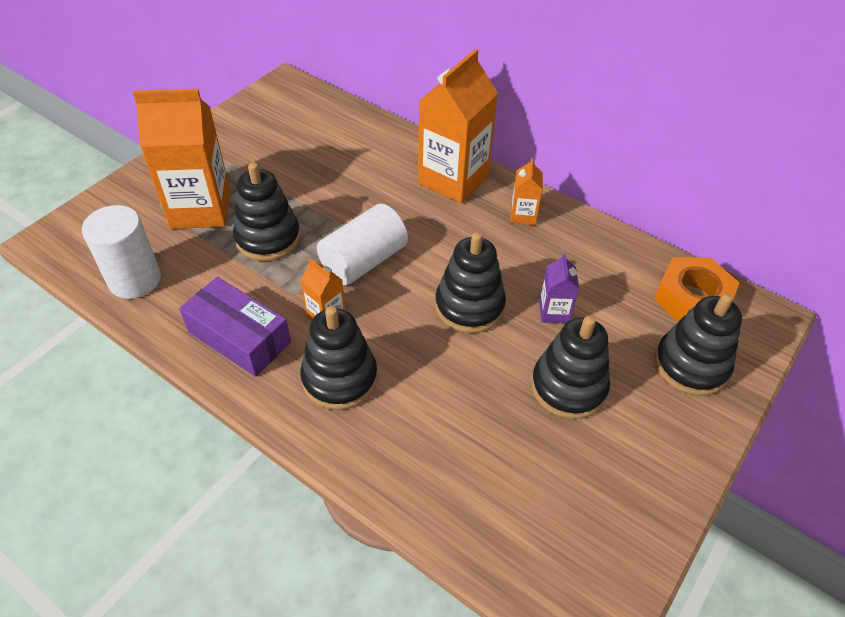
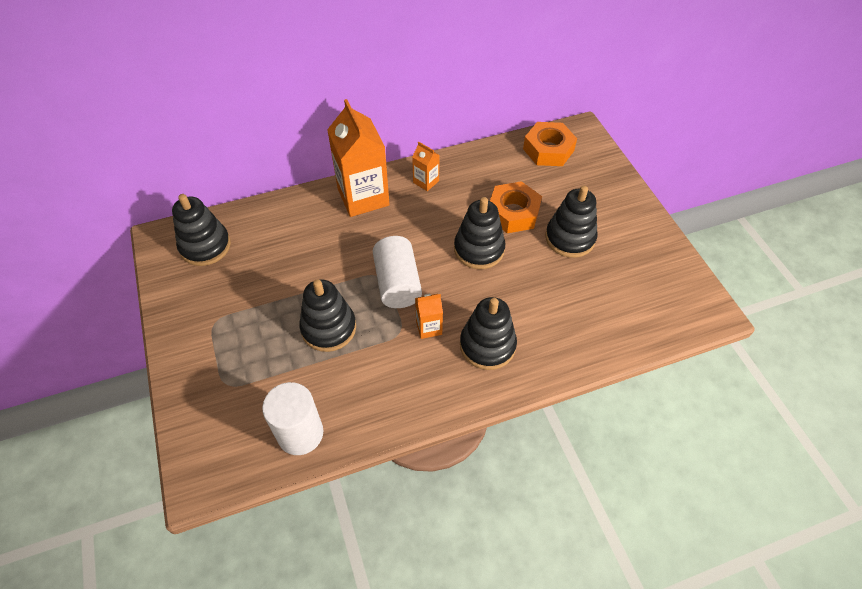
camera: 55 degrees left, 5 degrees up
(200, 209) = (259, 358): orange carton -> none
(239, 337) = (411, 387): purple box -> none
(554, 312) = (513, 213): purple carton -> orange nut
(691, 365) = (590, 179): black stacking toy -> black stacking toy (205, 246)

